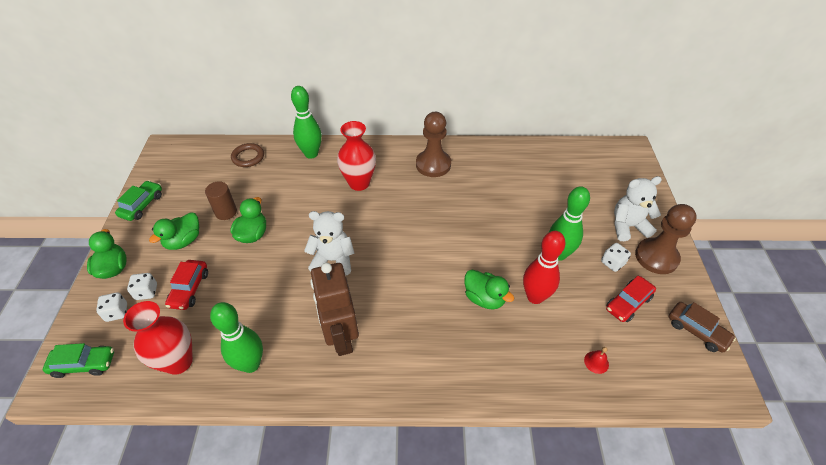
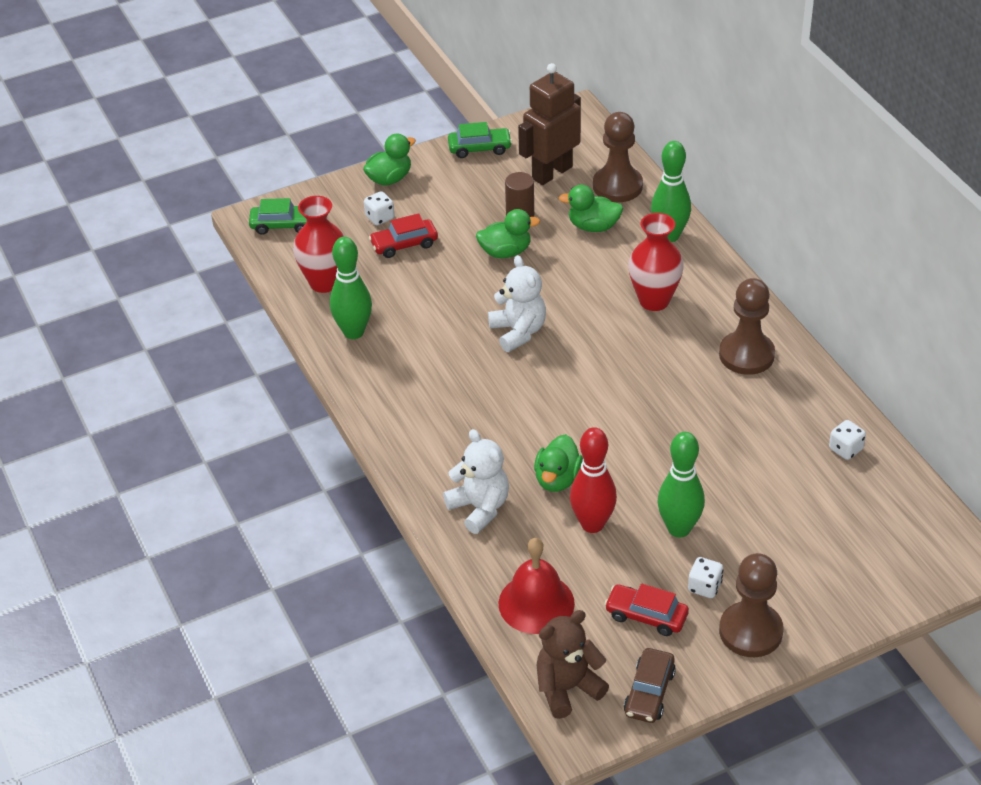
camera: 65 degrees right, 5 degrees down
(84, 364) = (283, 225): green car -> green car turned 60 degrees counterclockwise
(117, 312) = (345, 212): white dice -> white dice (845, 449)
(183, 241) = (457, 206): green duck -> green duck (593, 226)
(248, 157) = (617, 186): brown ring -> brown pawn
(341, 337) = (426, 382): brown robot -> brown robot (552, 173)
(596, 362) = (536, 603): red bell -> red bell, size x2.43
(628, 226) = (788, 590): white teddy bear -> white teddy bear (479, 508)
(683, 378) = (567, 688): none -> brown teddy bear

